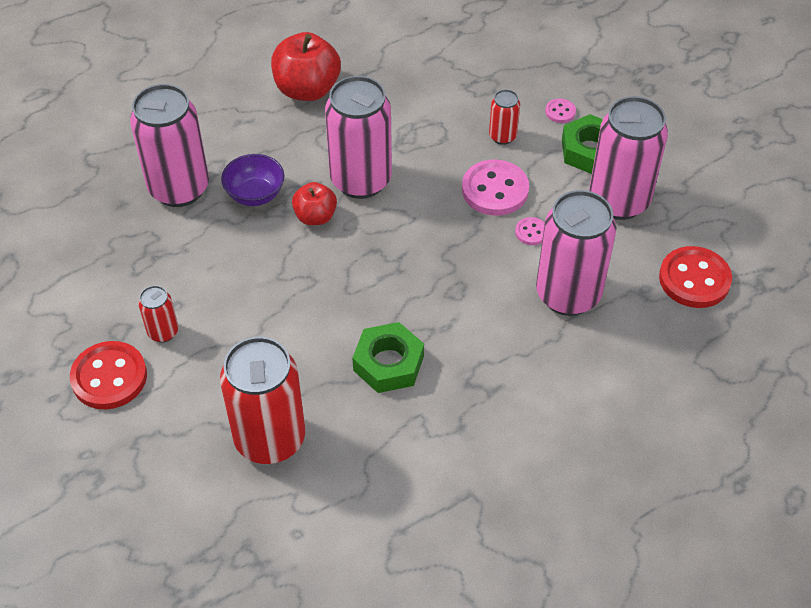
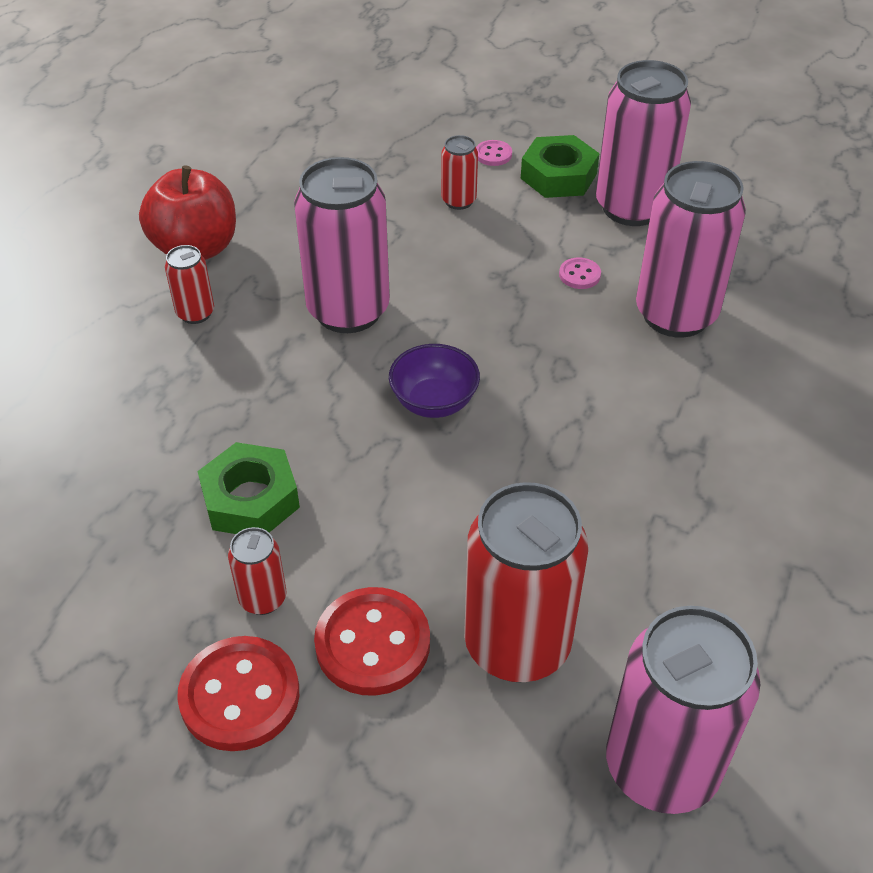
camera: 35 degrees left, 5 degrees down
(179, 188) = (130, 423): pink can -> pink can (661, 767)
(255, 194) = (236, 384): purple bowl -> purple bowl (434, 402)
(270, 135) = (195, 313): none -> red can
(315, 216) = (332, 372): red apple -> none
(388, 363) = (567, 481): green nut -> green nut (250, 499)
(495, 190) = (502, 253): pink button -> none
(694, 279) = (773, 242): red button -> red button (372, 644)

